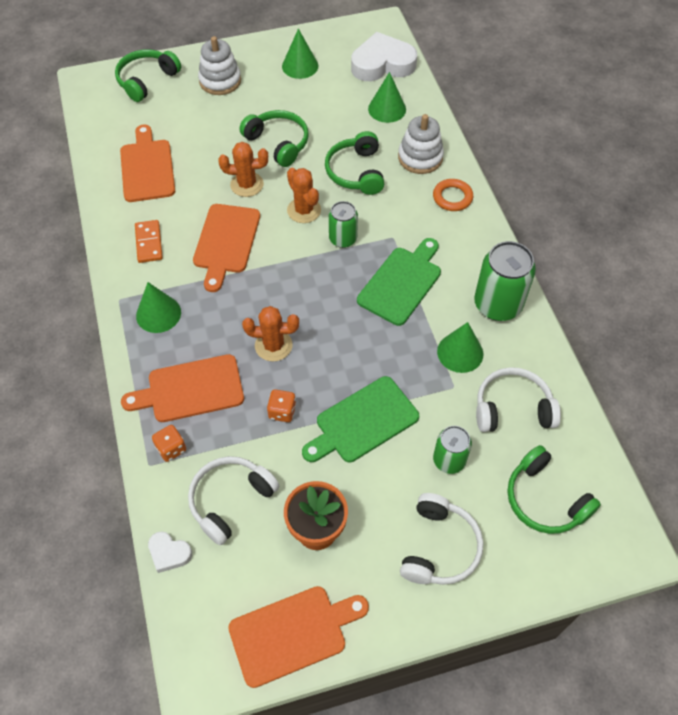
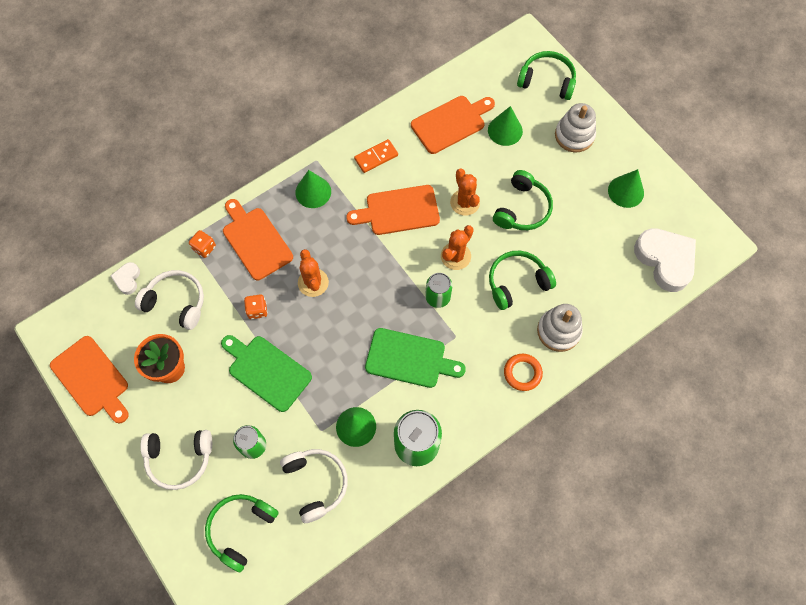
camera: 70 degrees right, 10 degrees up
(387, 109) = (607, 283): green cone -> green cone (505, 130)

